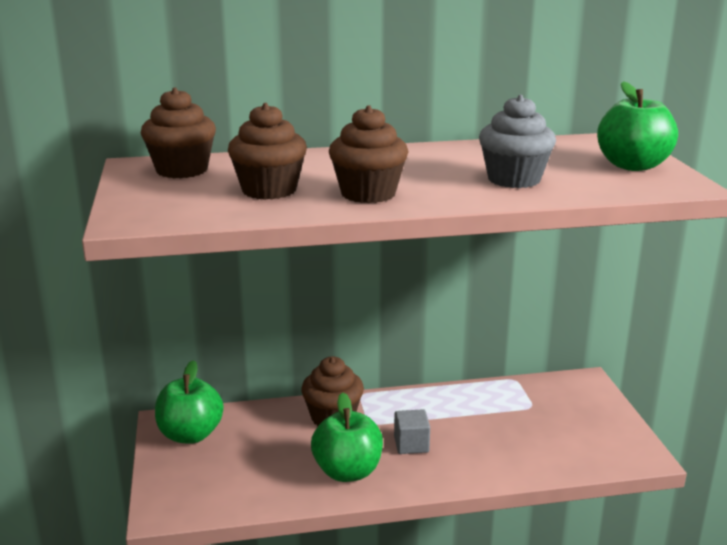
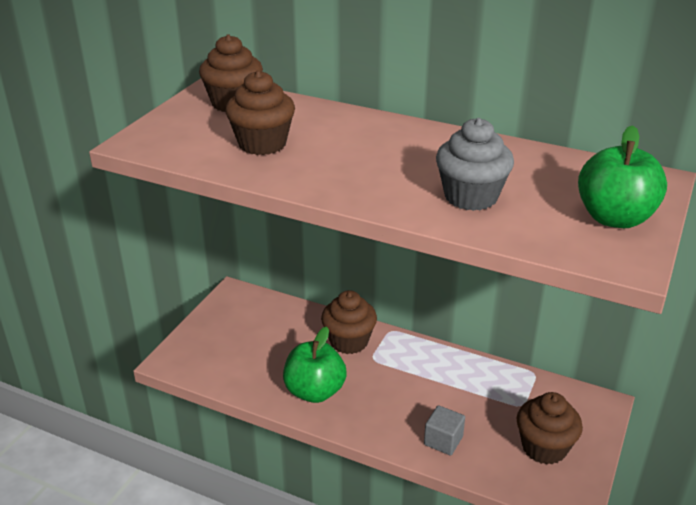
camera: 35 degrees right, 10 degrees up
(190, 434) = (240, 310): green apple -> none
(368, 193) = (327, 172): brown cupcake -> brown cupcake (544, 447)
(411, 444) = (384, 392): grey cube -> grey cube (443, 440)

